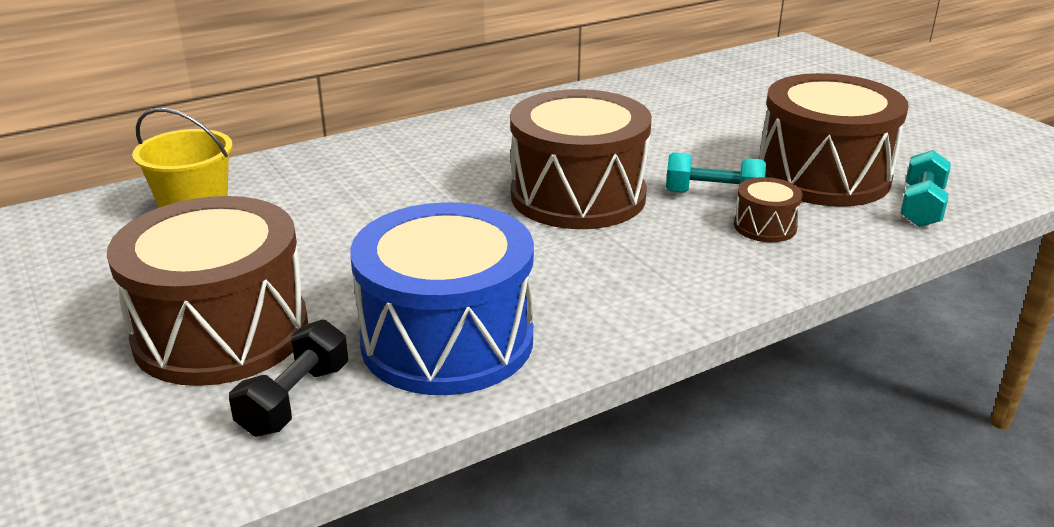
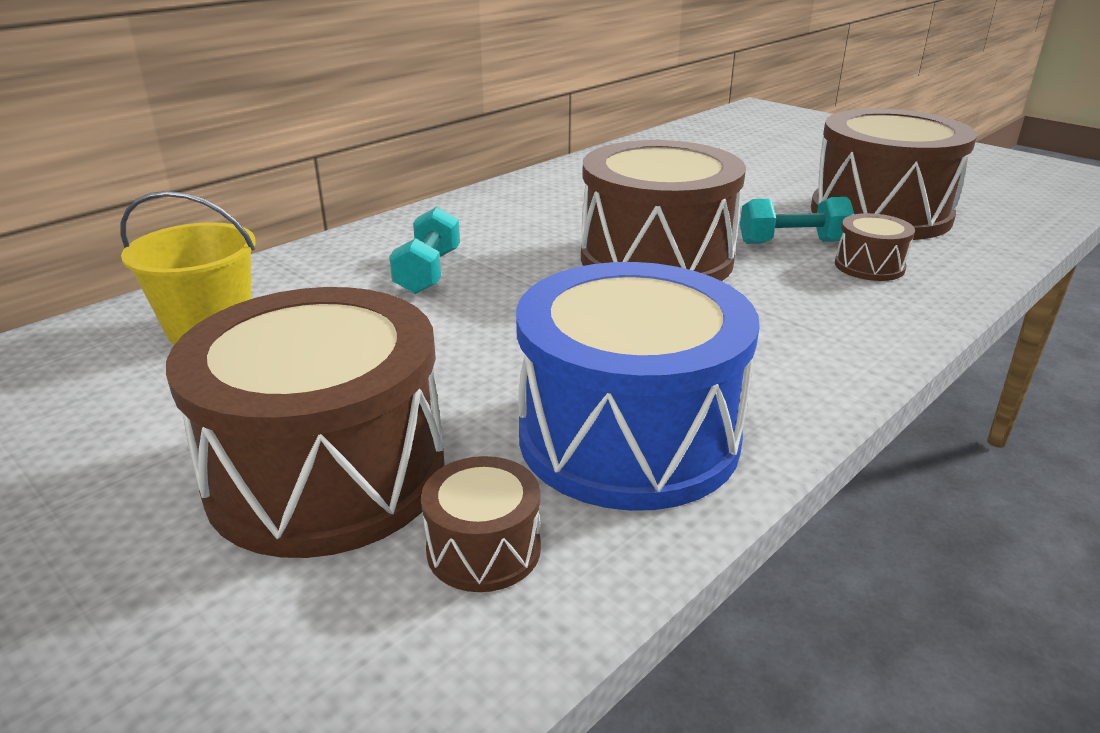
camera: 15 degrees left, 0 degrees up
(295, 399) = (483, 549): black dumbbell -> brown drum
(921, 207) = (994, 231): turquoise dumbbell -> turquoise dumbbell (428, 272)

